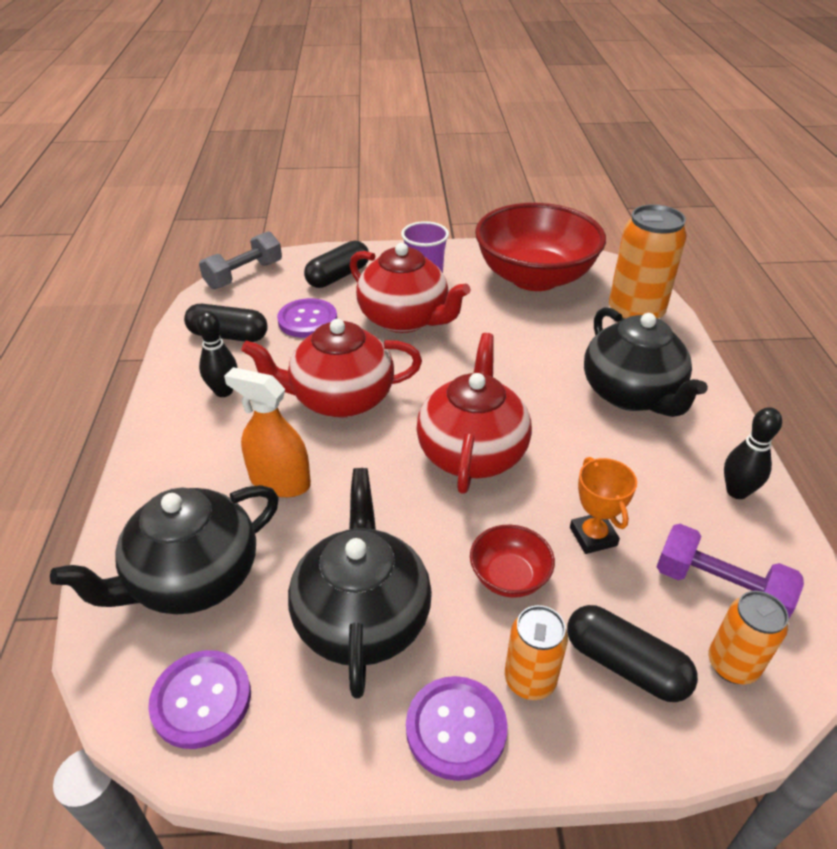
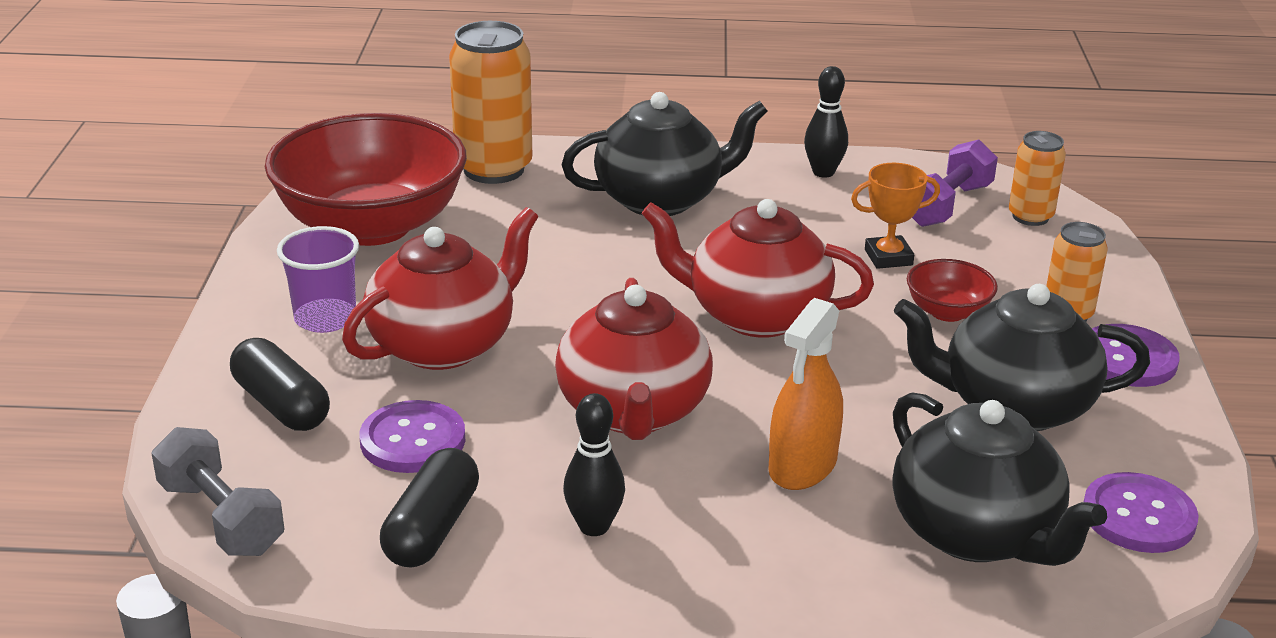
camera: 85 degrees left, 10 degrees down
(625, 664) = (1040, 265): black capsule -> none

